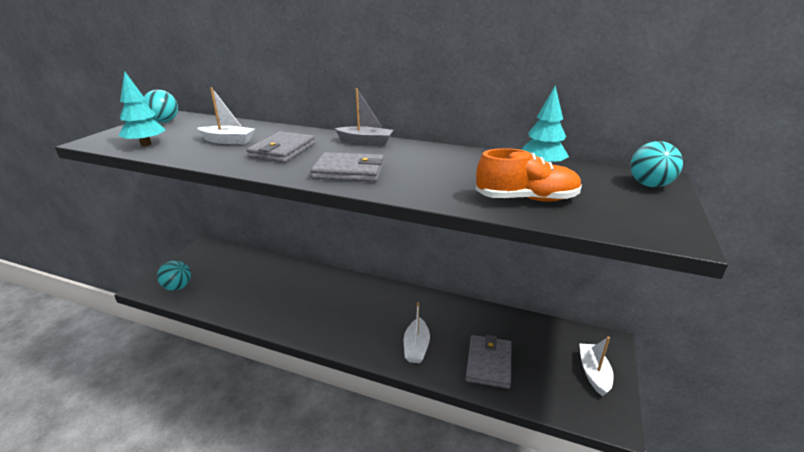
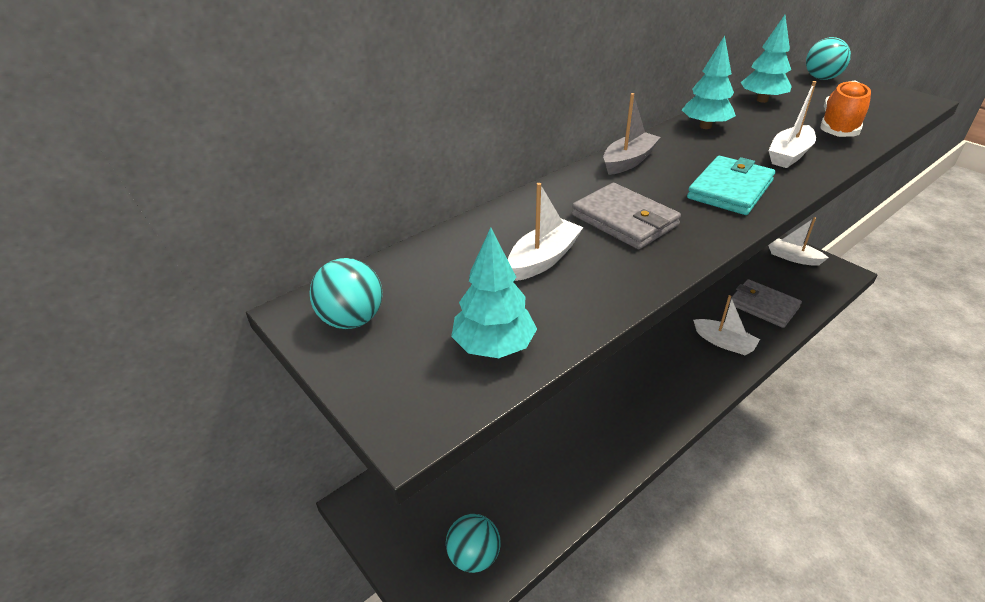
camera: 60 degrees left, 10 degrees up
(349, 171) = (730, 189): grey wallet -> turquoise wallet
(433, 184) = (789, 155): none -> white boat
(453, 154) = (705, 126): none -> turquoise tree

